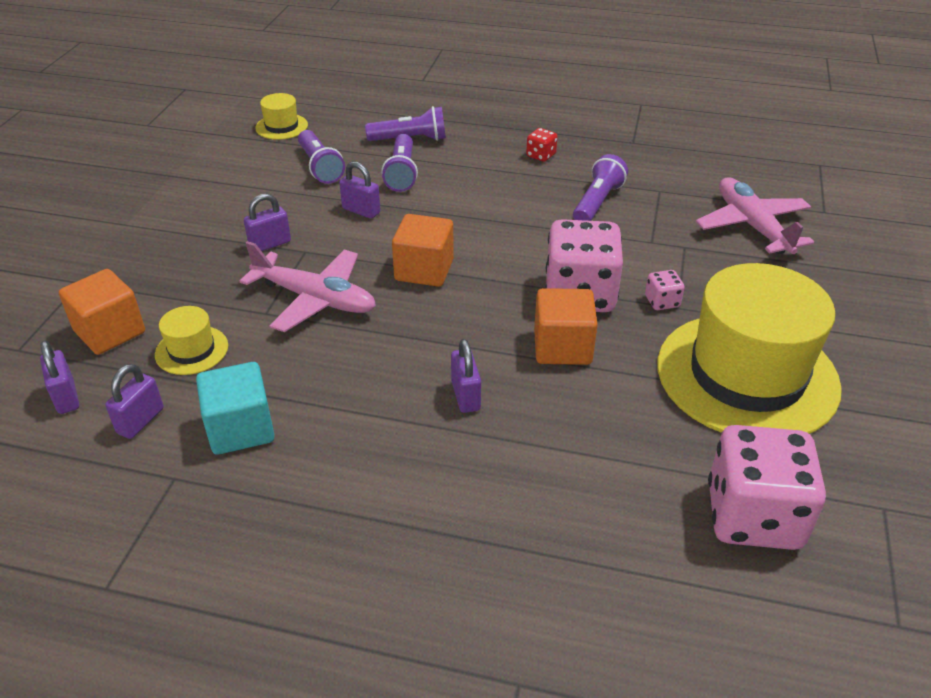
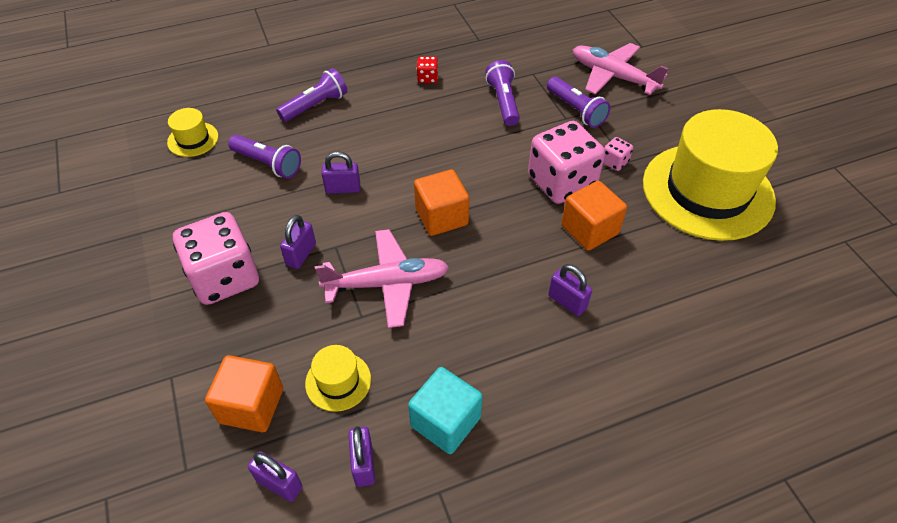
camera: 35 degrees left, 10 degrees up
(402, 173) = (340, 140): purple flashlight -> purple flashlight (576, 110)
(753, 516) = (794, 286): pink dice -> pink dice (225, 277)

